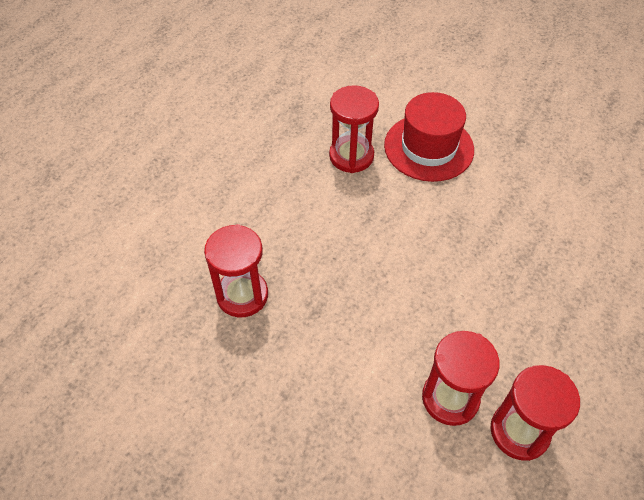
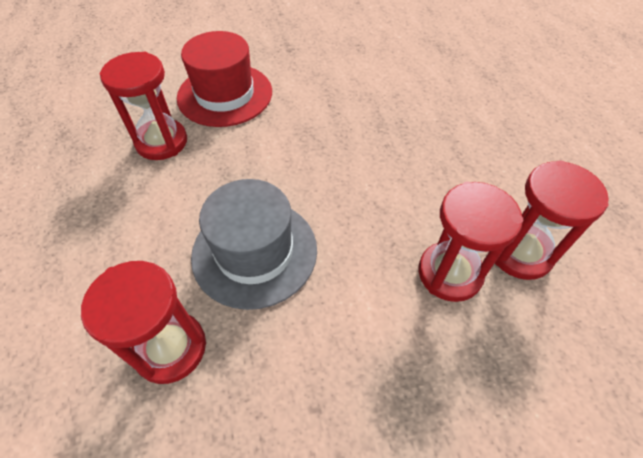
camera: 45 degrees left, 0 degrees up
(338, 278) = (254, 252): none -> grey hat

